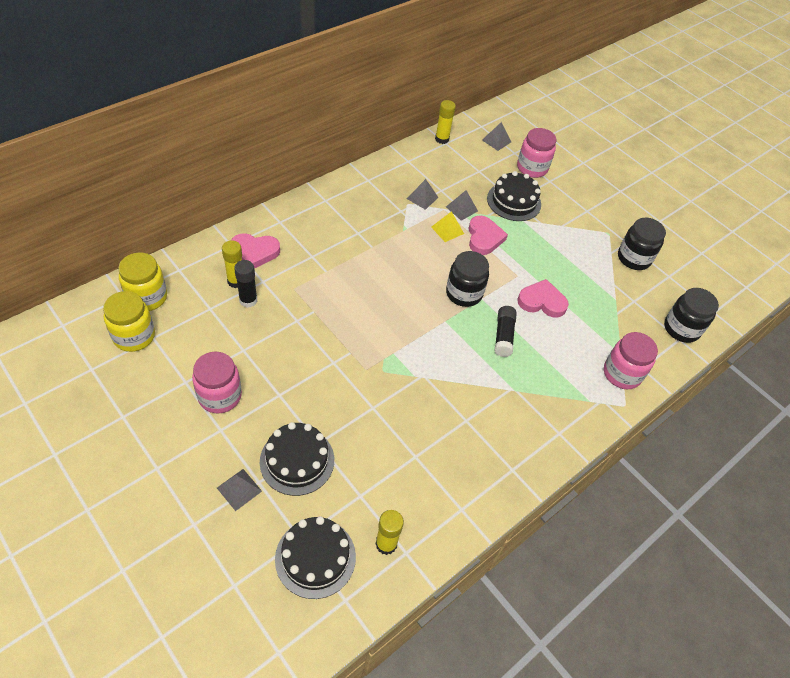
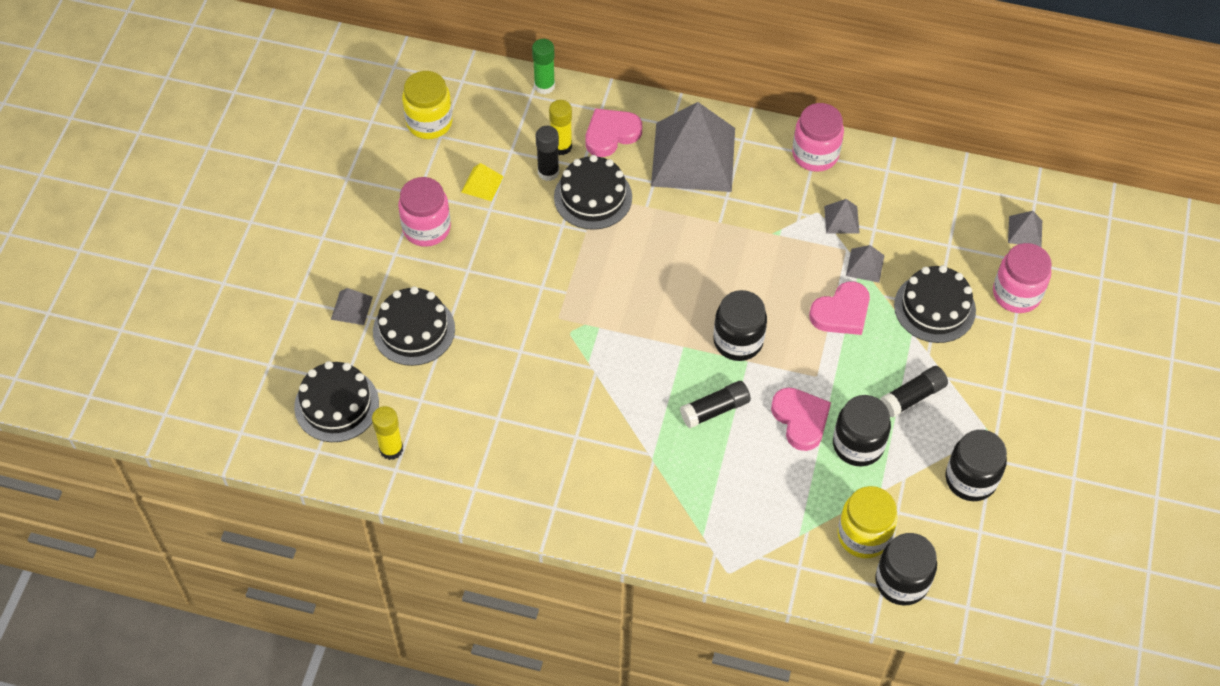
camera: 60 degrees right, 5 degrees up
(147, 297) = (478, 98): yellow jar -> yellow jar (863, 535)
(180, 258) = (544, 86): none -> green glue stick
(255, 252) = (611, 134): pink heart -> pink heart turned 90 degrees clockwise
(292, 291) = (593, 197): none -> black cake
(313, 227) = (693, 157): none -> grey pyramid
(442, 139) = (962, 178): yellow glue stick -> none
(447, 230) = (816, 272): yellow pyramid -> yellow pyramid (482, 184)
(563, 246) = (912, 397): none -> black glue stick
(578, 288) = (858, 445): none -> black jar
(622, 374) = (770, 549): pink jar -> pink jar (815, 154)

